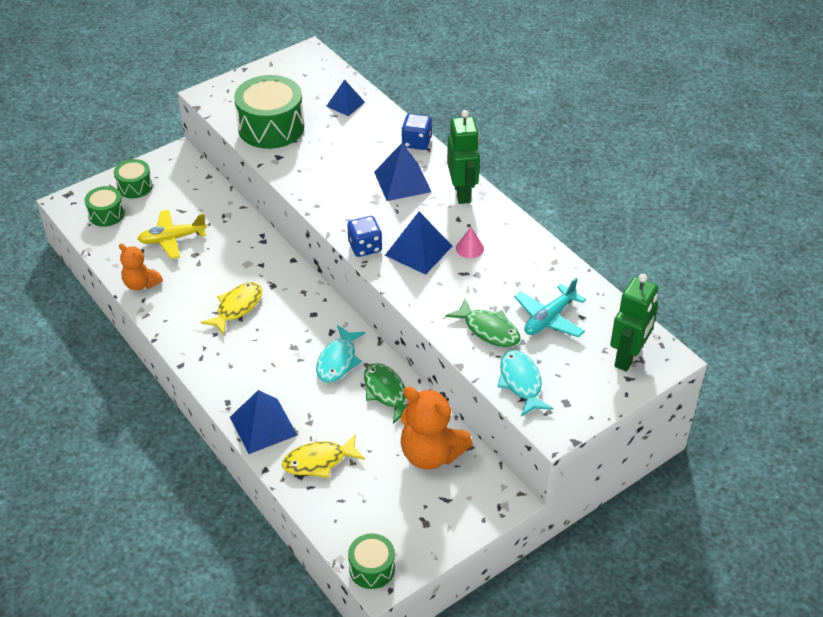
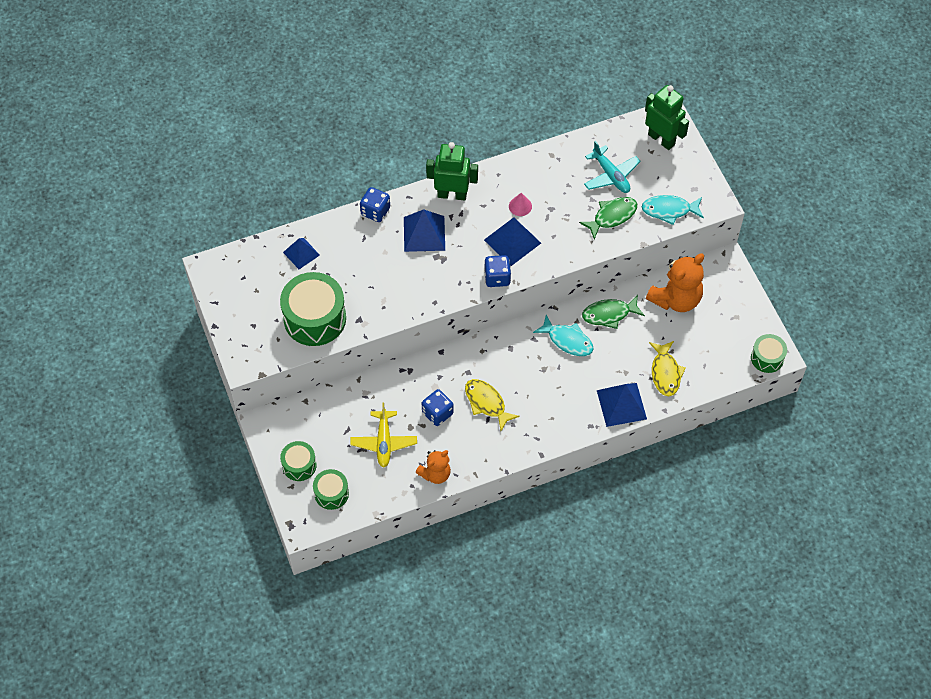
camera: 75 degrees left, 15 degrees up
(215, 271) = (437, 413): none -> blue dice

